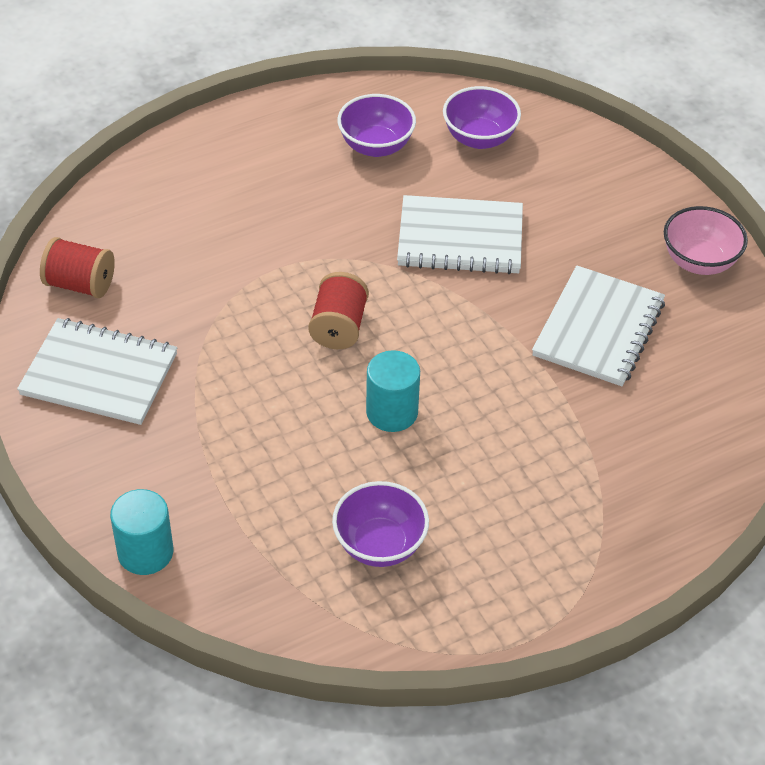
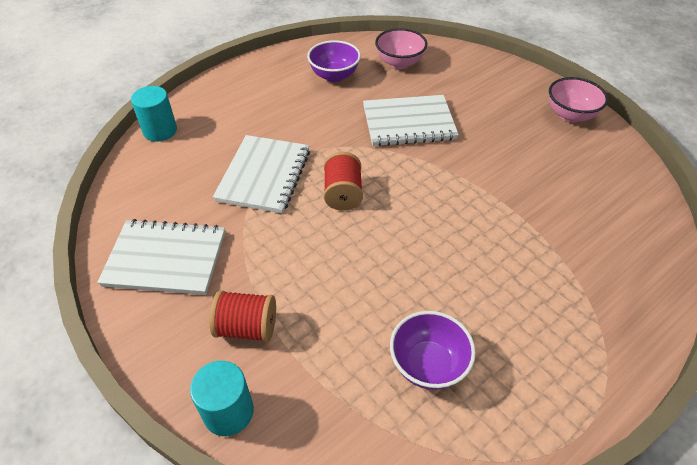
camera: 10 degrees left, 0 degrees up
(80, 284) = (142, 193): red spool -> red spool (247, 327)
(392, 412) = (401, 250): turquoise cylinder -> turquoise cylinder (160, 131)
(479, 138) = (399, 63): purple bowl -> pink bowl
(598, 329) = (525, 167): white notebook -> white notebook (264, 175)

